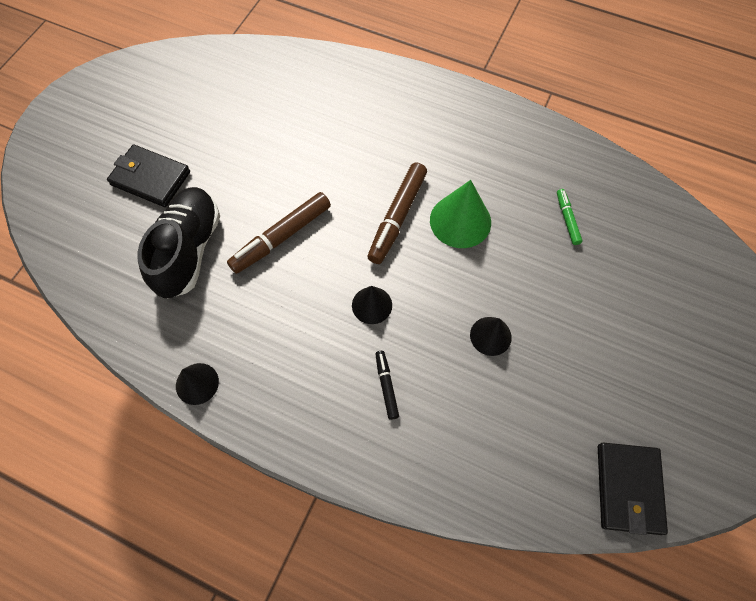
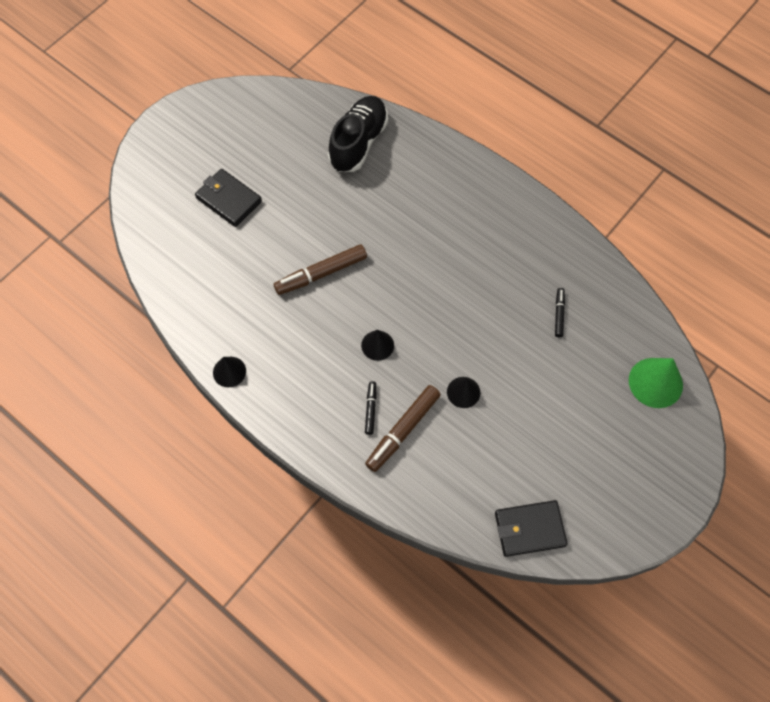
camera: 15 degrees right, 0 degrees up
(188, 250) = (246, 267): black shoe -> black shoe (358, 143)
(397, 217) = (419, 279): brown marker -> brown marker (403, 430)
(460, 221) = (469, 294): green cone -> green cone (655, 382)
(567, 219) = (559, 314): green marker -> black marker
(628, 488) = (529, 529): black wallet -> black wallet turned 60 degrees clockwise

